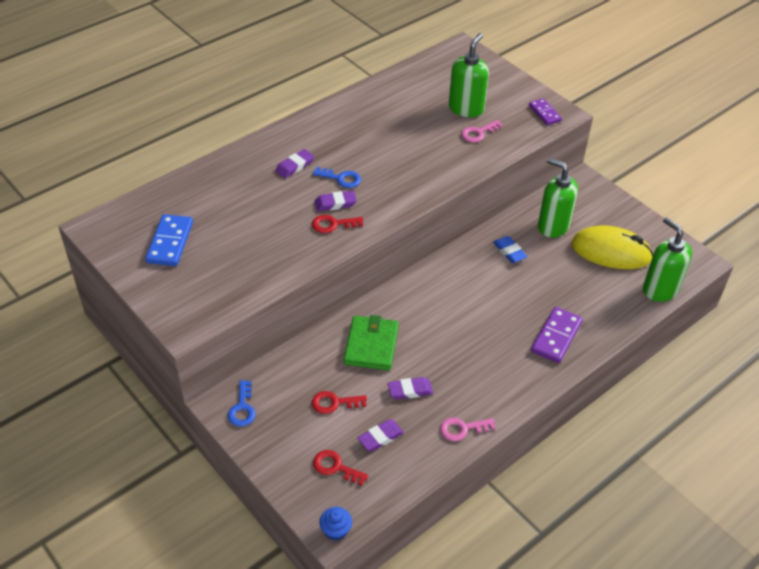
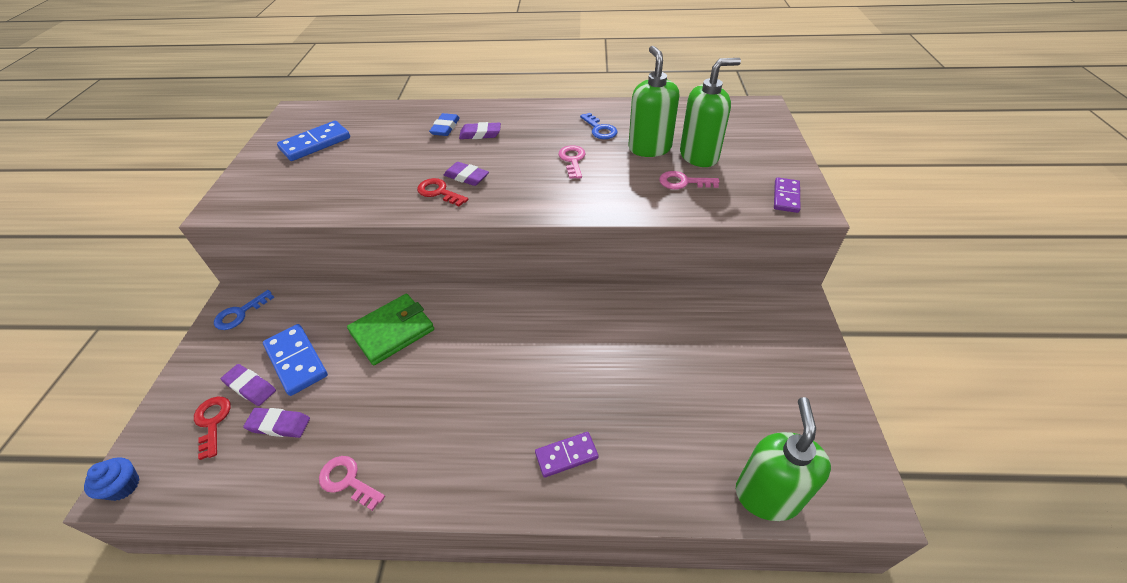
camera: 45 degrees right, 0 degrees up
(334, 403) = (296, 361): red key -> blue domino
(341, 178) = (501, 160): blue key -> blue key (600, 129)
(390, 153) = (572, 160): none -> pink key
(410, 390) = (362, 399): purple eraser -> purple eraser (250, 387)
(509, 251) = (627, 327): blue eraser -> blue eraser (445, 128)
(553, 226) = (707, 330): green soap dispenser -> green soap dispenser (649, 148)
(556, 337) = (566, 455): purple domino -> purple domino, size x0.64
(611, 251) = (748, 401): yellow mouse -> none

